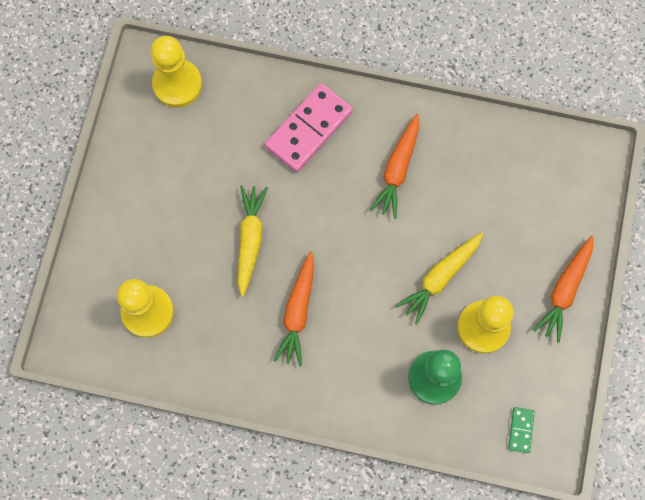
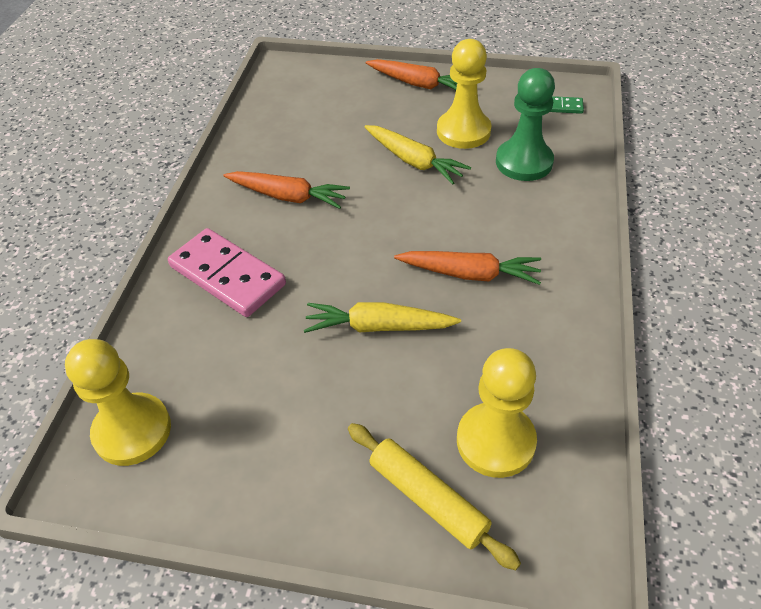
camera: 90 degrees left, 25 degrees down
(112, 265) = (428, 499): none -> yellow rolling pin

